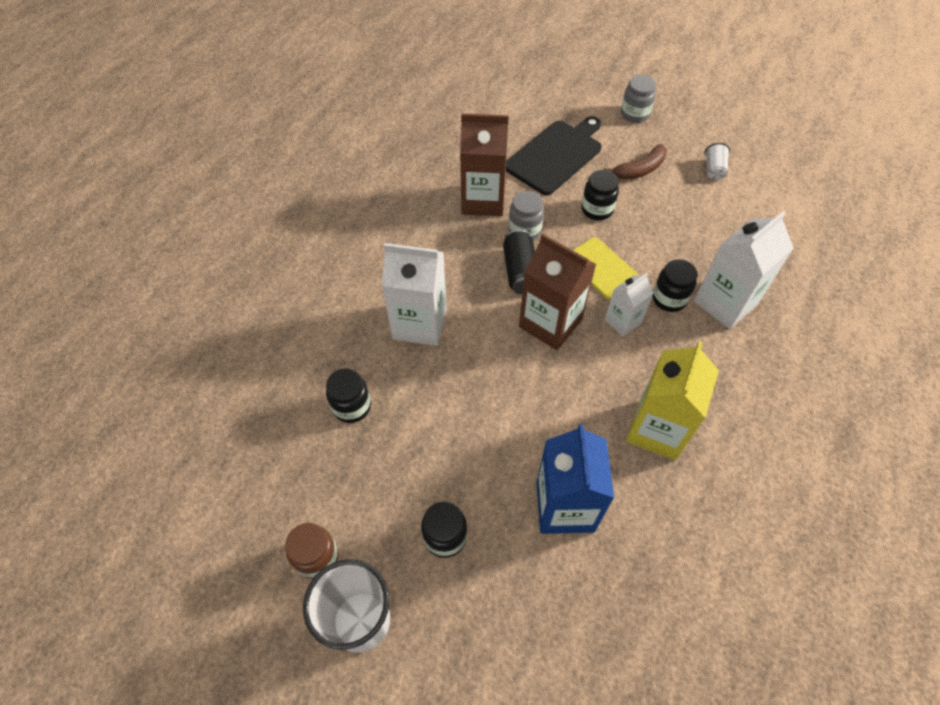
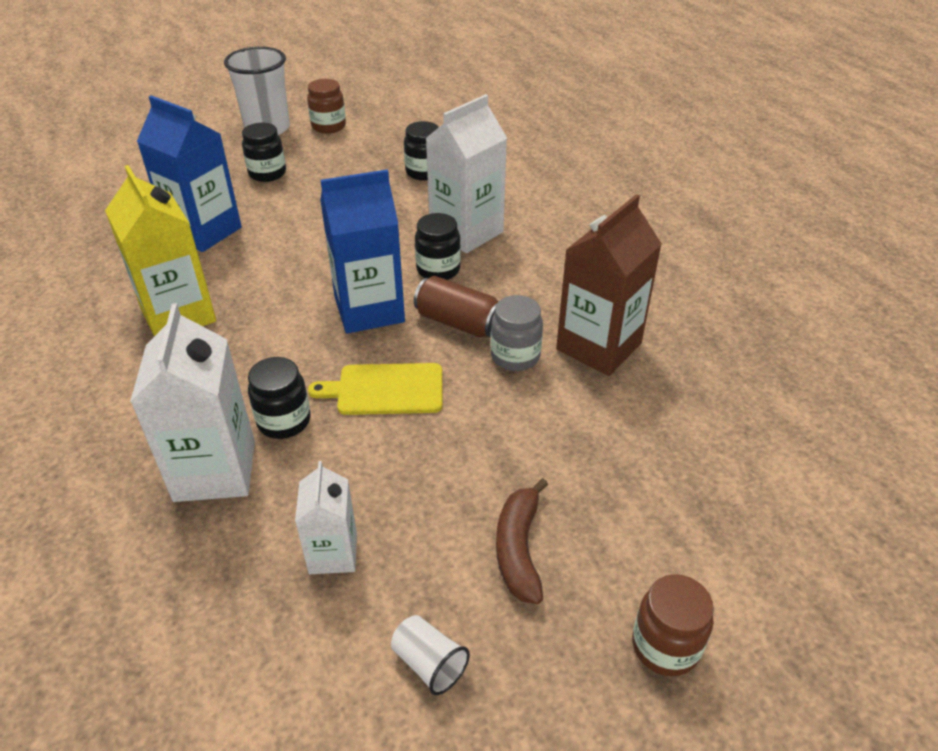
camera: 125 degrees right, 15 degrees down
(520, 271) = (458, 322): black can -> brown can
(550, 323) = (369, 310): brown carton -> blue carton
(556, 155) = (632, 463): black cutting board -> none
(597, 209) = (485, 443): black jar -> black jar (438, 270)
(623, 321) = (306, 363): white carton -> white carton (333, 553)
(634, 114) = (665, 646): grey jar -> brown jar

